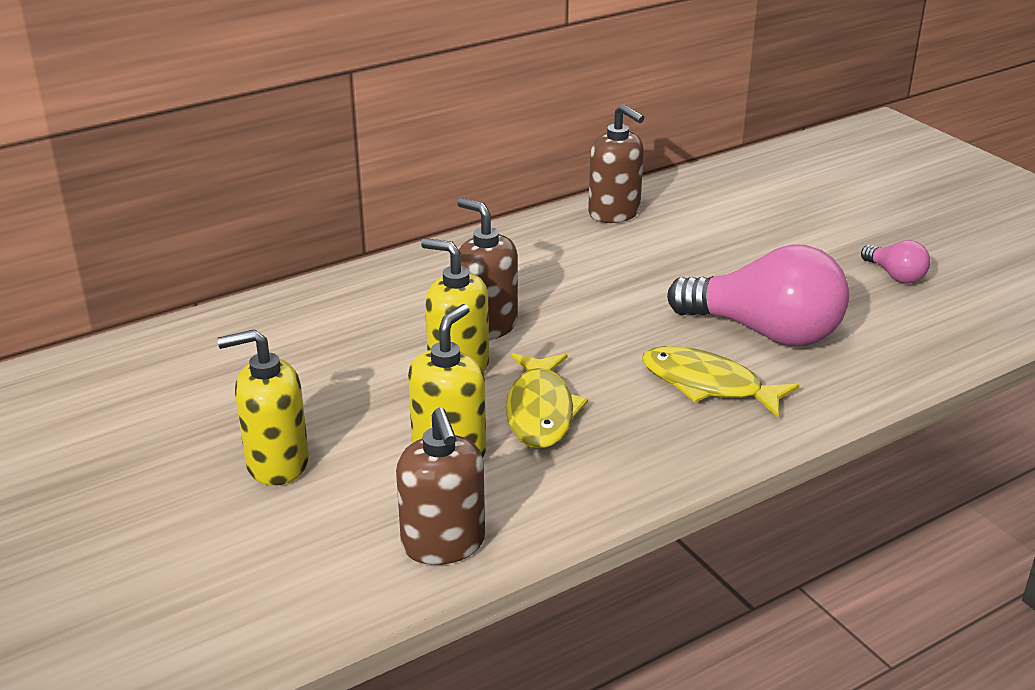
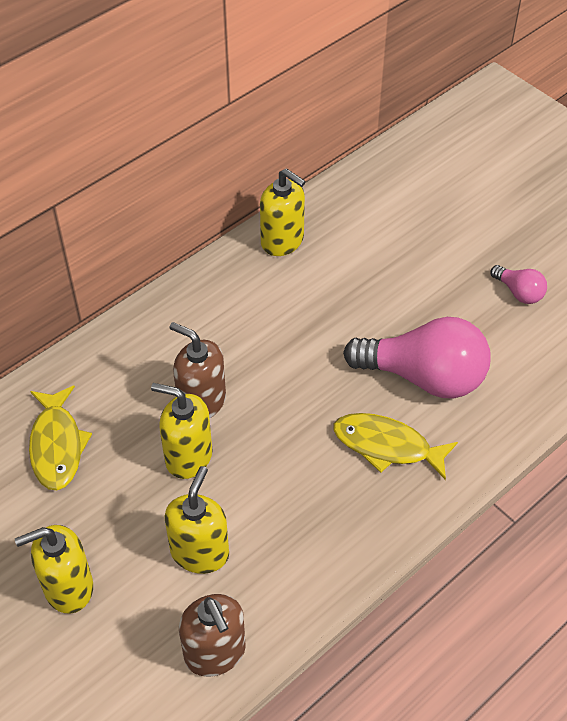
camera: 10 degrees left, 20 degrees up
(540, 411) = (262, 496): yellow fish -> yellow fish (57, 445)
(614, 213) = (282, 241): brown soap dispenser -> yellow soap dispenser

